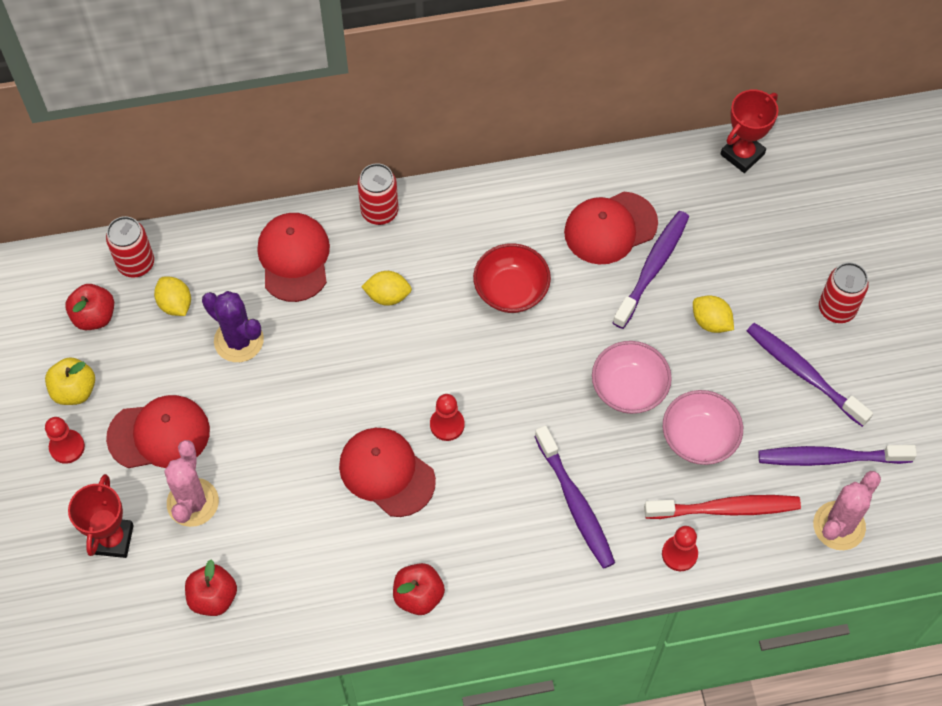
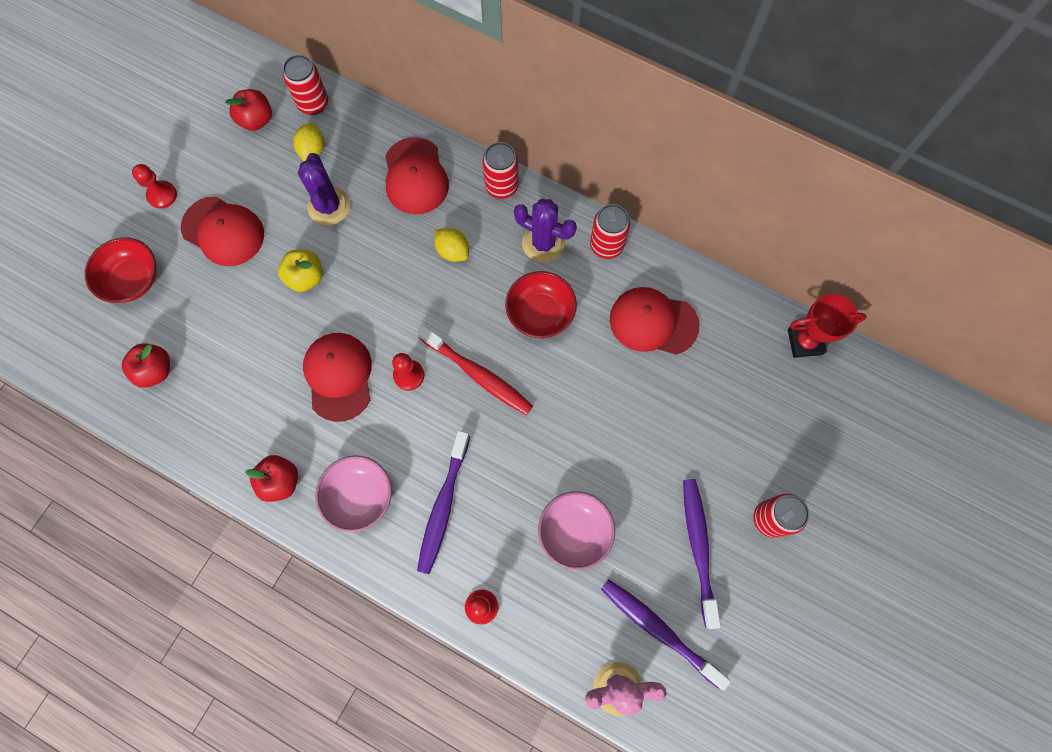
camera: 40 degrees right, 10 degrees up
(74, 390) = (200, 161): yellow apple -> yellow apple (306, 277)
(113, 539) = (133, 279): red trophy -> red bowl
(192, 502) = (201, 295): pink cactus -> none
(294, 258) = (415, 176): red cap -> red cap turned 135 degrees clockwise
(460, 232) = (543, 243): none -> purple cactus
(515, 195) = (606, 245): none -> red can
(629, 388) = (558, 452): pink bowl -> pink bowl (359, 496)
(652, 268) = (656, 376): purple toothbrush -> none
(710, 322) = (663, 451): yellow lemon -> none
(725, 509) = (545, 601): red toothbrush -> red toothbrush (477, 374)

